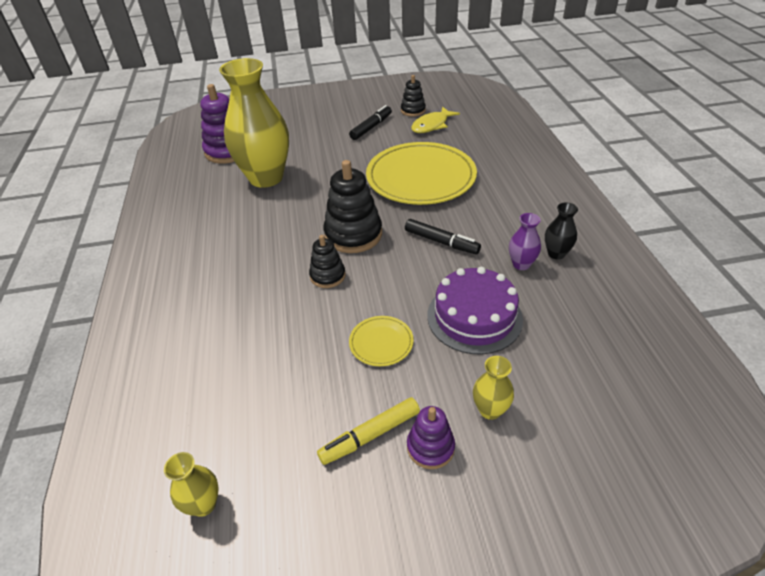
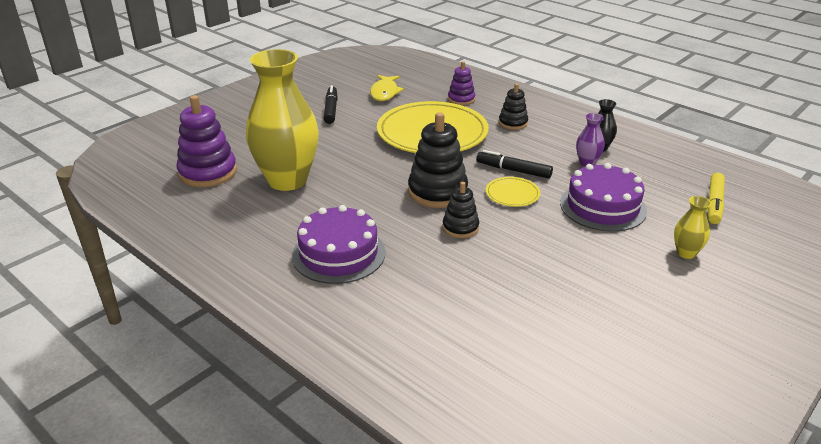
camera: 40 degrees left, 10 degrees down
(204, 504) = (594, 409): yellow vase -> none
(220, 255) = (338, 254): none -> purple cake
(370, 435) = (639, 305): yellow marker -> yellow marker (714, 204)
(381, 342) = (565, 250): yellow plate -> yellow plate (512, 194)
(413, 110) = (350, 86): black stacking toy -> black stacking toy (513, 123)
(430, 447) = (683, 291): purple stacking toy -> purple stacking toy (461, 99)
(441, 242) = (513, 170): black marker -> black marker turned 150 degrees counterclockwise

